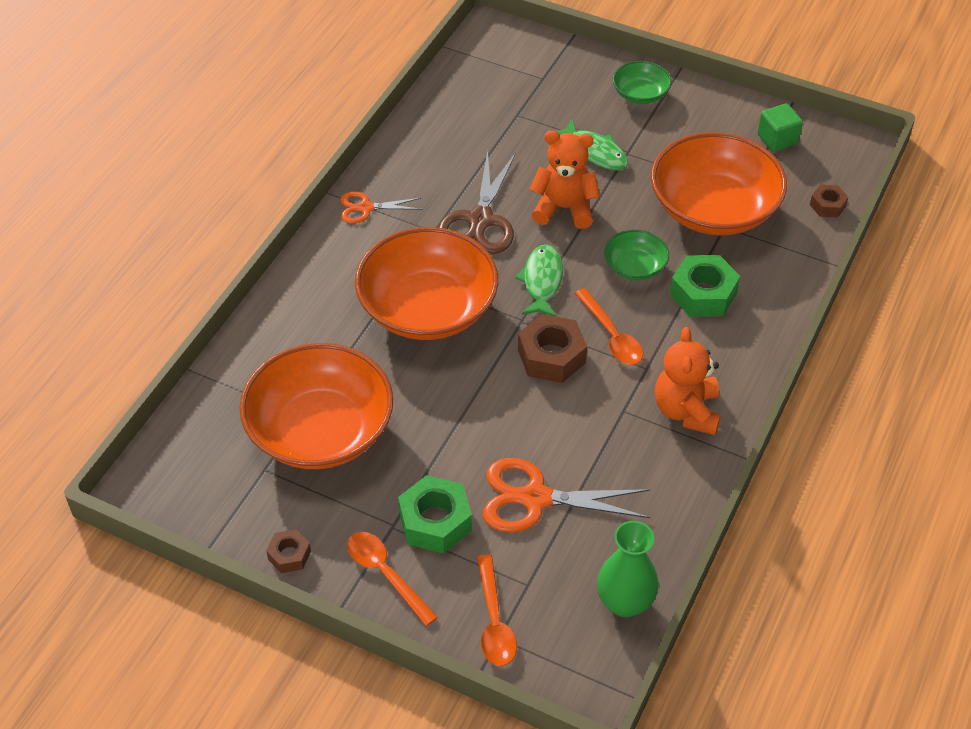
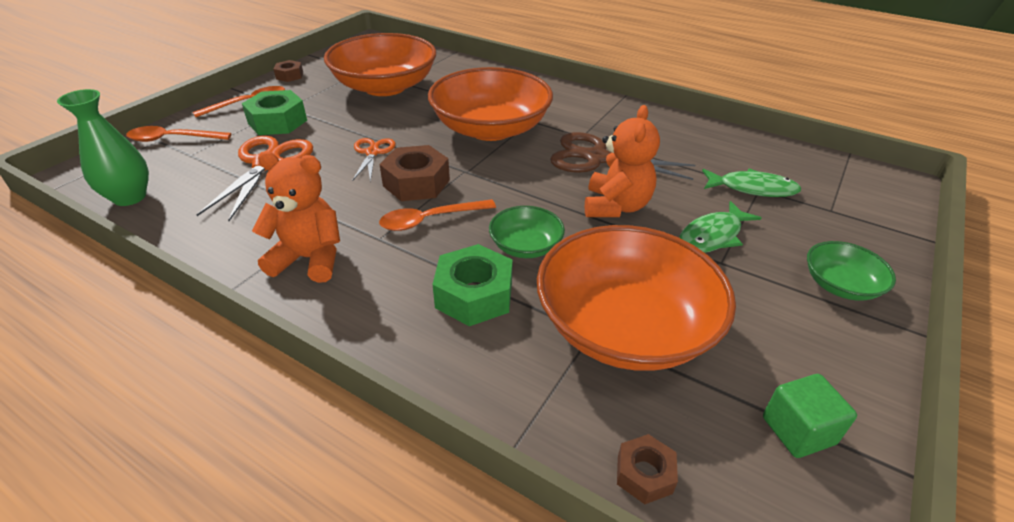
camera: 95 degrees right, 10 degrees down
(366, 208) = (609, 108): orange scissors -> orange scissors (372, 153)
(542, 281) = (513, 185): green fish -> green fish (752, 188)

